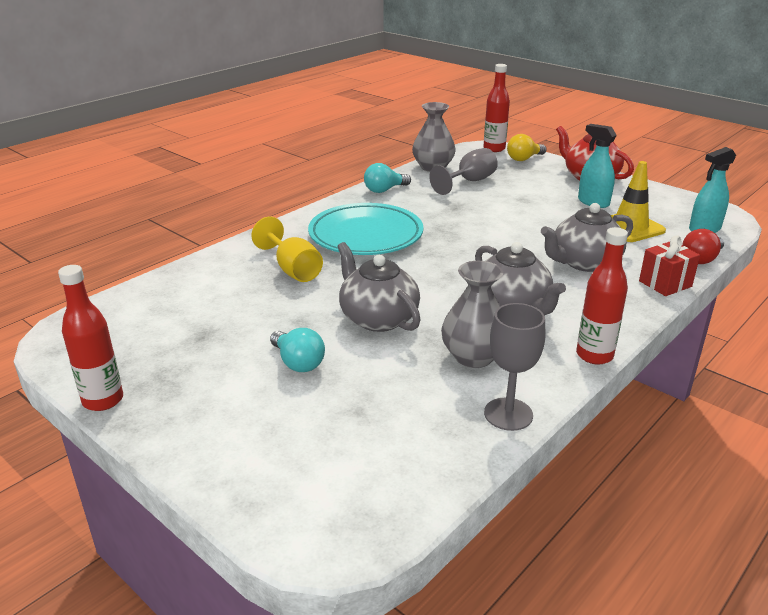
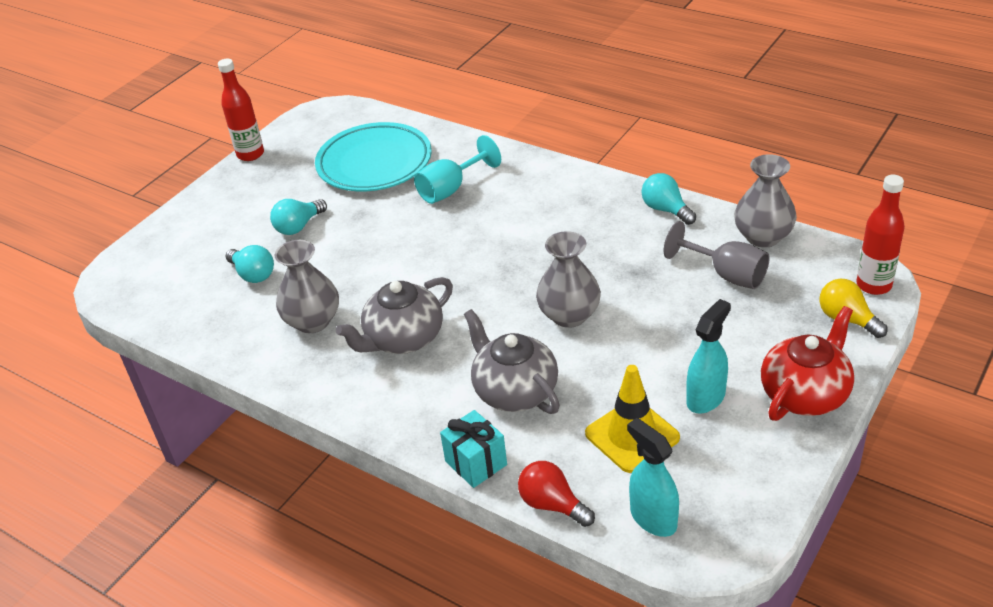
camera: 85 degrees right, 10 degrees up
(293, 269) = (451, 189): yellow goblet -> turquoise goblet
(366, 235) = (537, 218): turquoise plate -> turquoise plate (374, 163)
(375, 398) = (253, 274): none -> turquoise light bulb
(378, 318) = (370, 255): grey teapot -> none
(498, 235) = (569, 315): none -> grey vase
(508, 414) = (232, 349): grey goblet -> none
(594, 355) = (320, 401): red bottle -> none
(665, 284) = (476, 463): red gift -> turquoise gift

